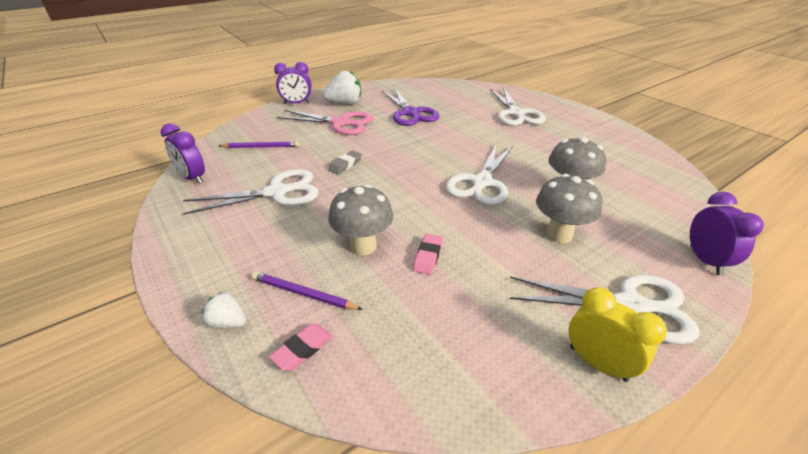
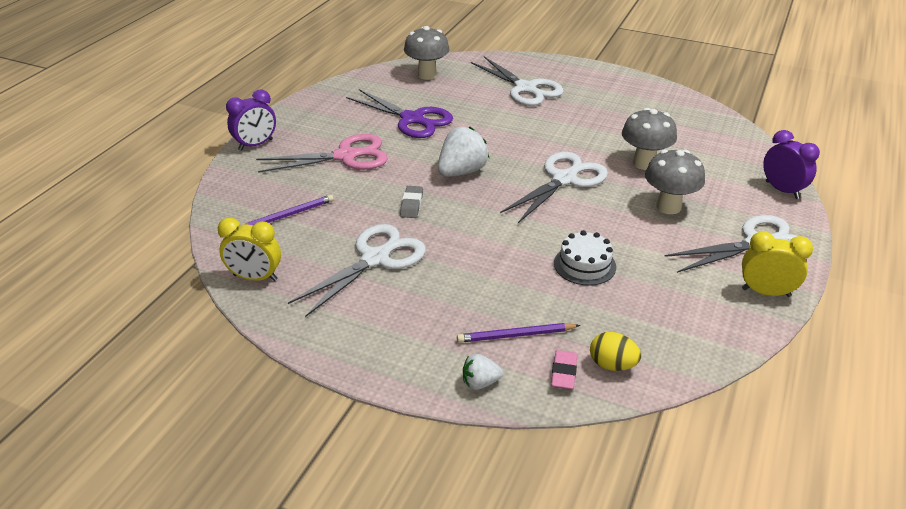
camera: 30 degrees left, 0 degrees up
(193, 178) = (255, 277): purple clock -> yellow clock
(345, 104) = (320, 128): white strawberry -> white strawberry (461, 172)
(354, 364) = (612, 365): none -> yellow egg
(363, 246) = (521, 277): grey mushroom -> grey mushroom (427, 75)
(428, 256) = (584, 265): pink eraser -> white cake
(481, 182) = (564, 179): white scissors -> white scissors turned 135 degrees counterclockwise

